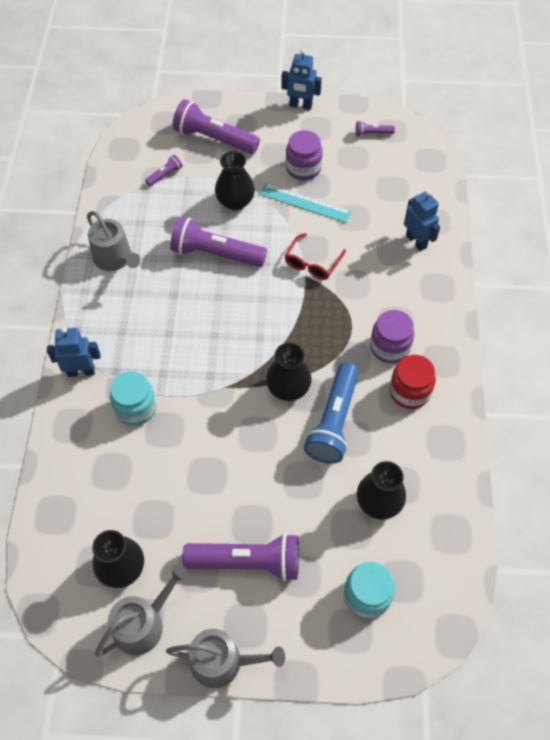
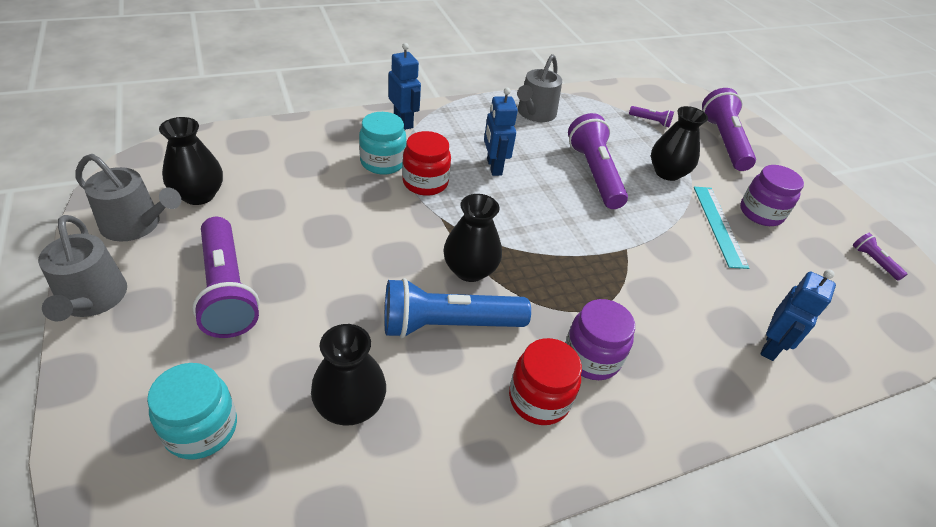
camera: 60 degrees right, 15 degrees down
(177, 384) = (425, 182): none -> red jar
(300, 105) = (835, 192): blue robot -> blue robot (493, 167)
(312, 263) = (648, 250): red glasses -> none

